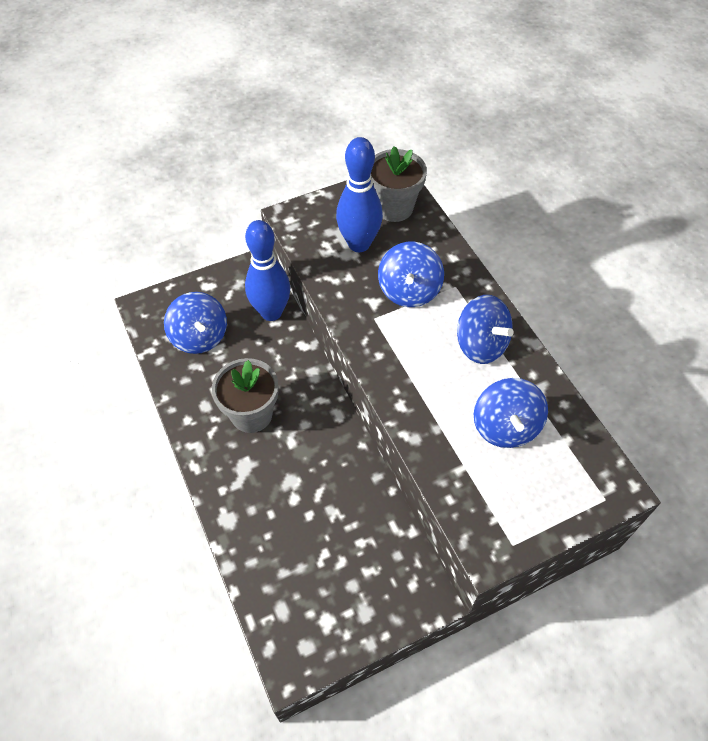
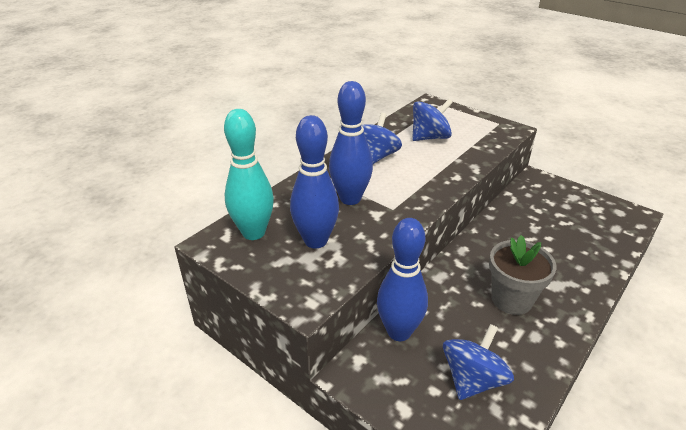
camera: 115 degrees left, 20 degrees down
(394, 208) = (253, 233): grey flower pot -> turquoise bowling pin
(409, 291) = (350, 199): blue spinning top -> blue bowling pin

